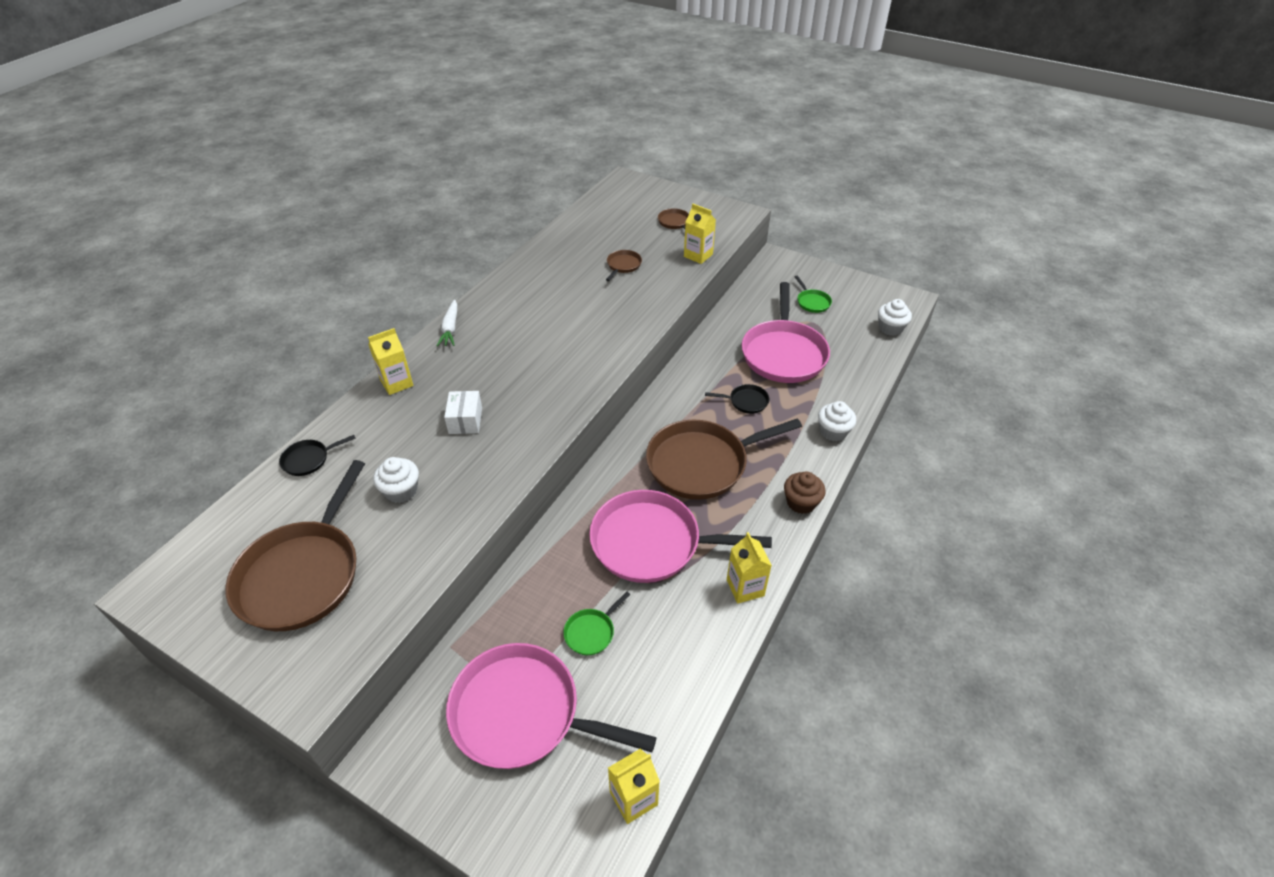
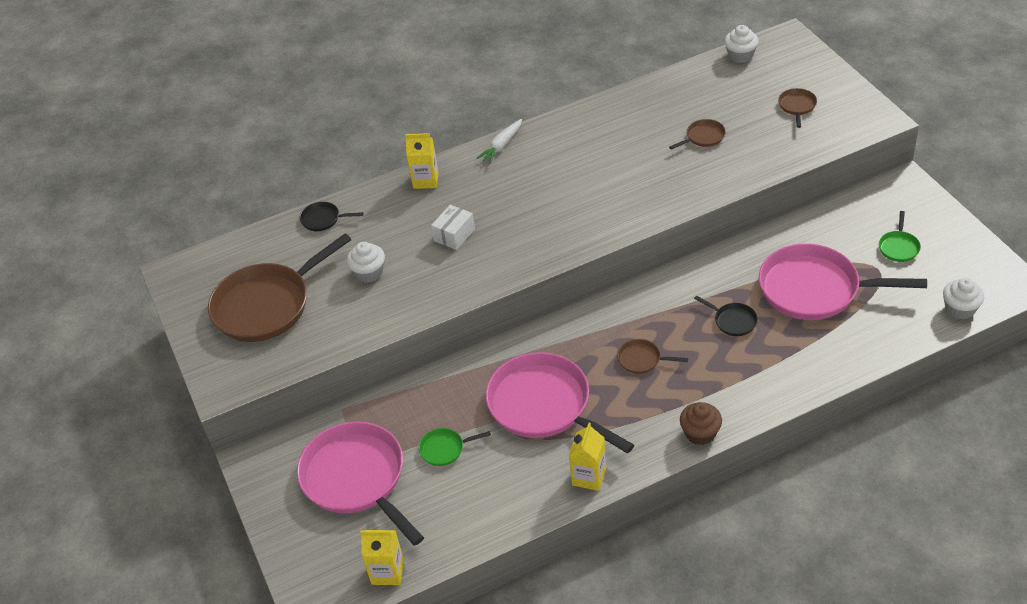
camera: 40 degrees right, 0 degrees up
(698, 255) = (788, 152): yellow carton -> none
(702, 463) = (642, 360): brown pan -> brown pan, size x0.42
(783, 353) = (815, 289): pink pan -> pink pan turned 60 degrees clockwise
(833, 431) = (792, 385): white cupcake -> white cupcake (740, 55)

